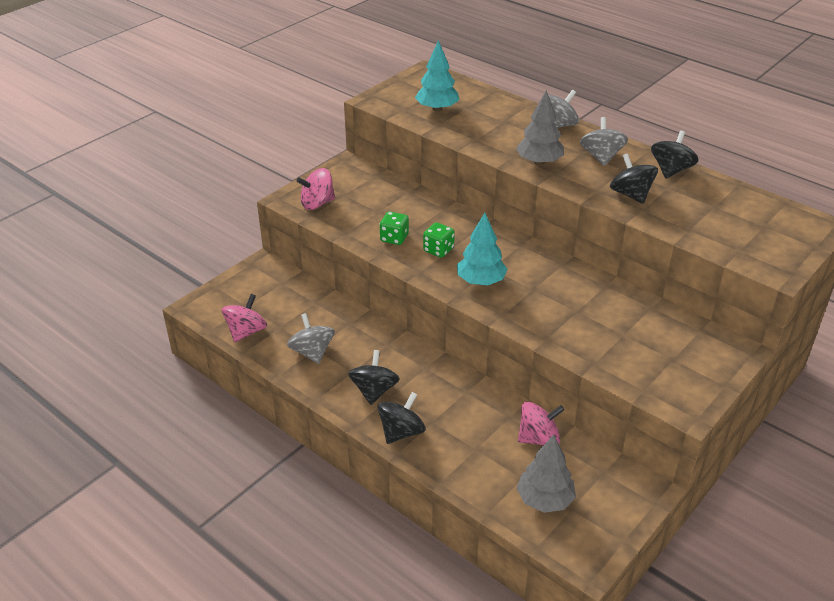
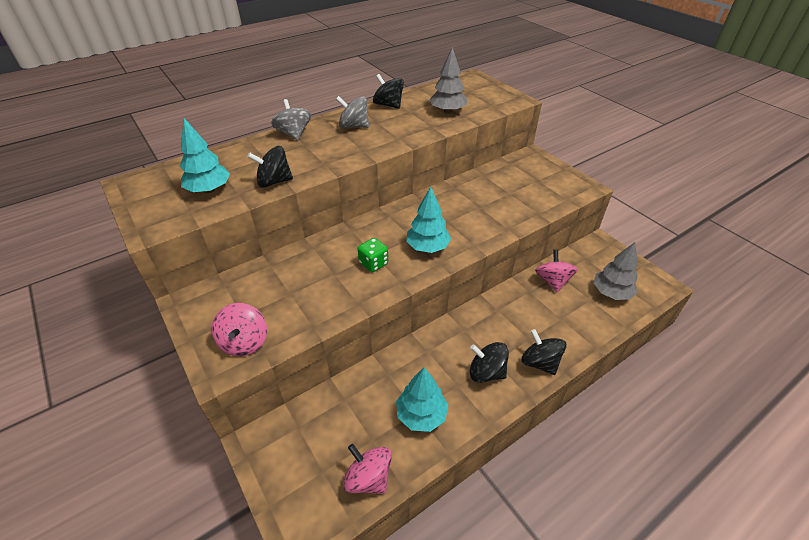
camera: 75 degrees left, 5 degrees up
(312, 352) = (421, 415): grey spinning top -> turquoise tree
(394, 238) = (341, 290): green dice -> none
(539, 162) = (343, 154): grey tree -> grey tree (447, 111)
(631, 194) = (411, 126): black spinning top -> black spinning top (274, 182)

